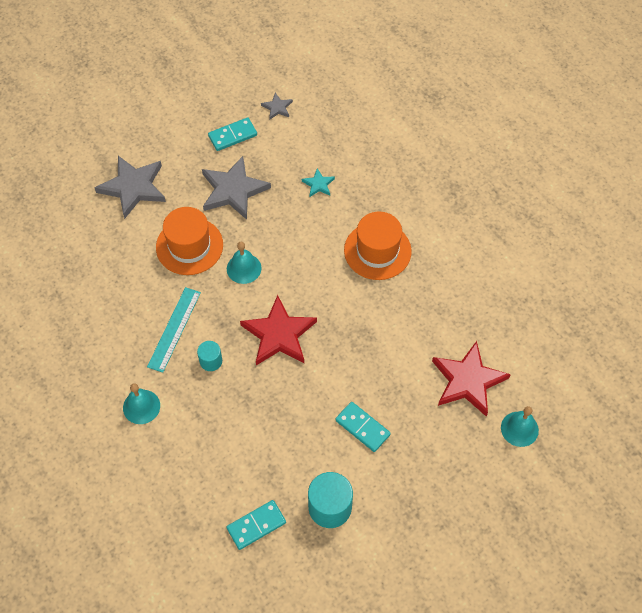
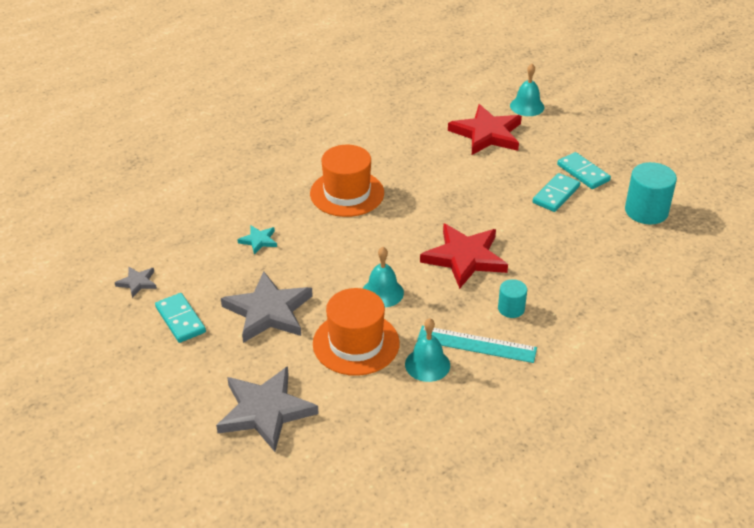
camera: 95 degrees left, 20 degrees down
(141, 406) = (586, 361): turquoise bell -> turquoise bell (427, 364)
(256, 525) = (686, 258): turquoise domino -> turquoise domino (583, 173)

